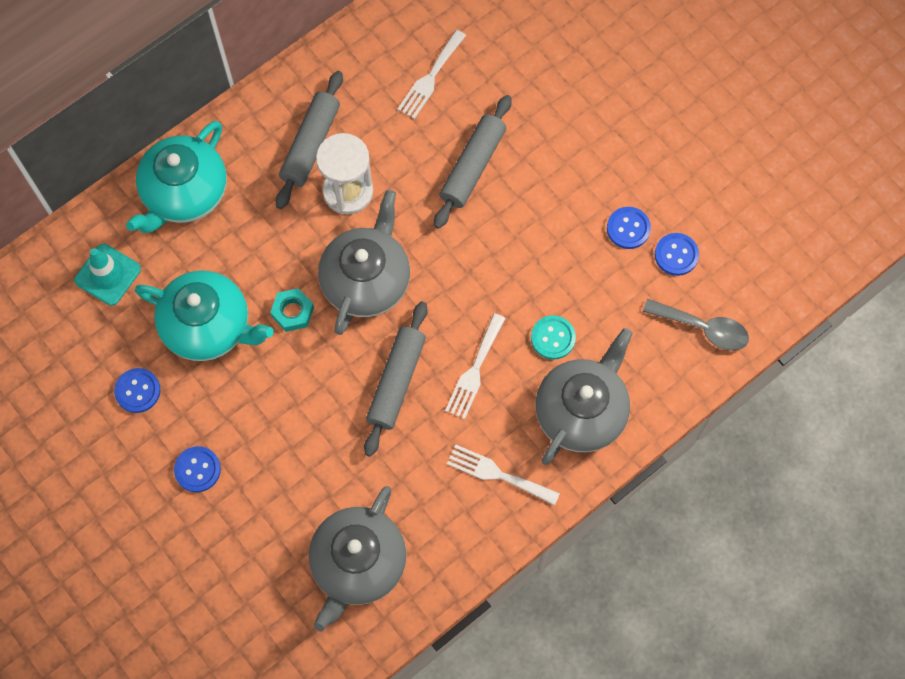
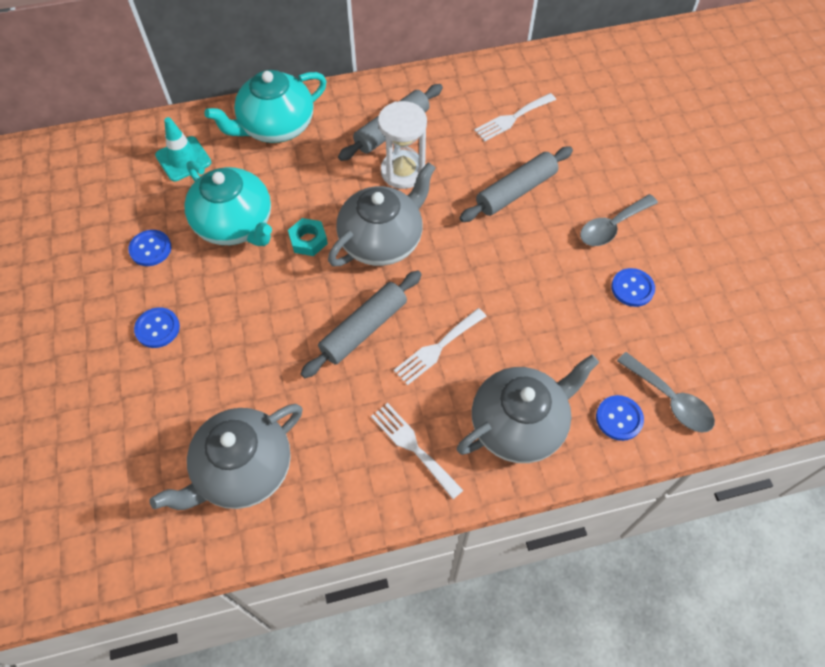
camera: 25 degrees right, 10 degrees down
(553, 338) = (522, 350): turquoise button -> none
(583, 167) = (612, 226): none -> grey spoon
(676, 255) = (669, 327): blue button -> blue button (619, 418)

